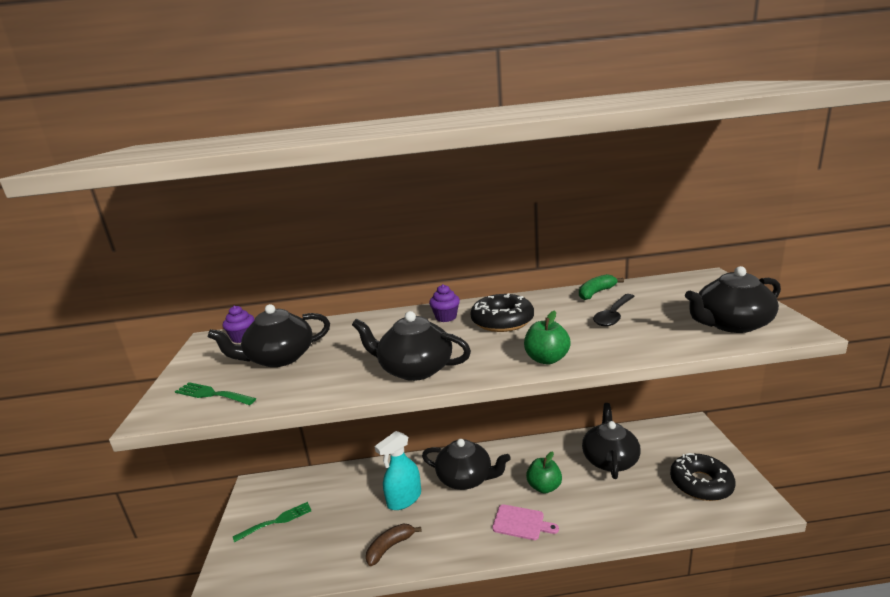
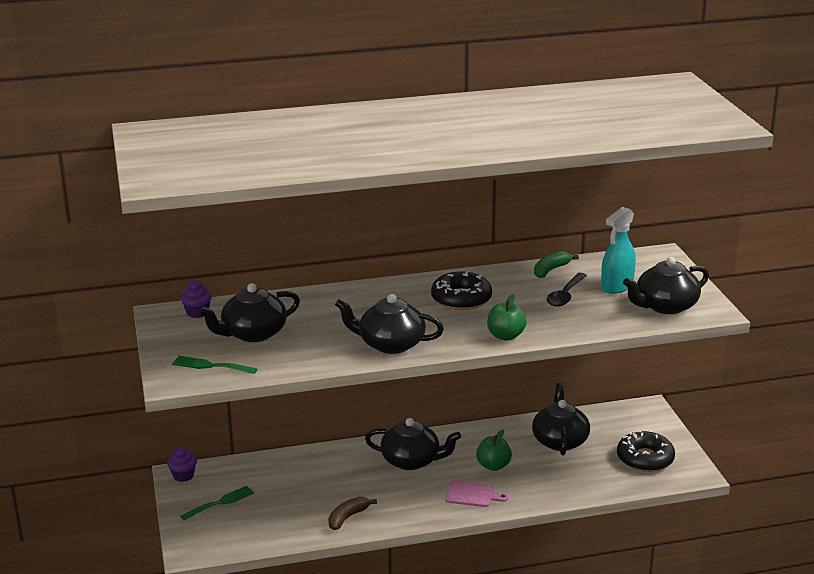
camera: 10 degrees left, 5 degrees up
(404, 499) = (350, 480): turquoise spray bottle -> turquoise spray bottle (617, 286)
(446, 317) = (404, 294): purple cupcake -> purple cupcake (183, 476)

